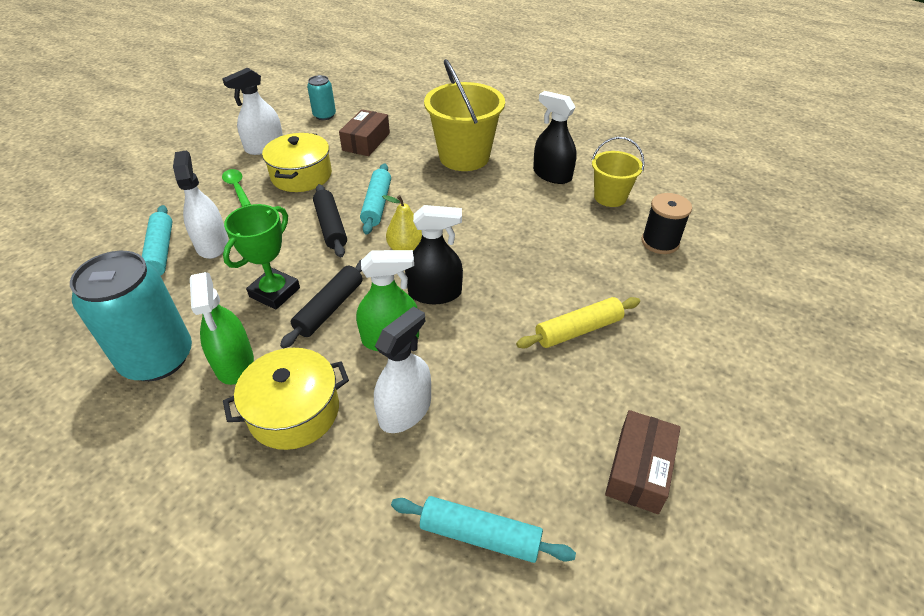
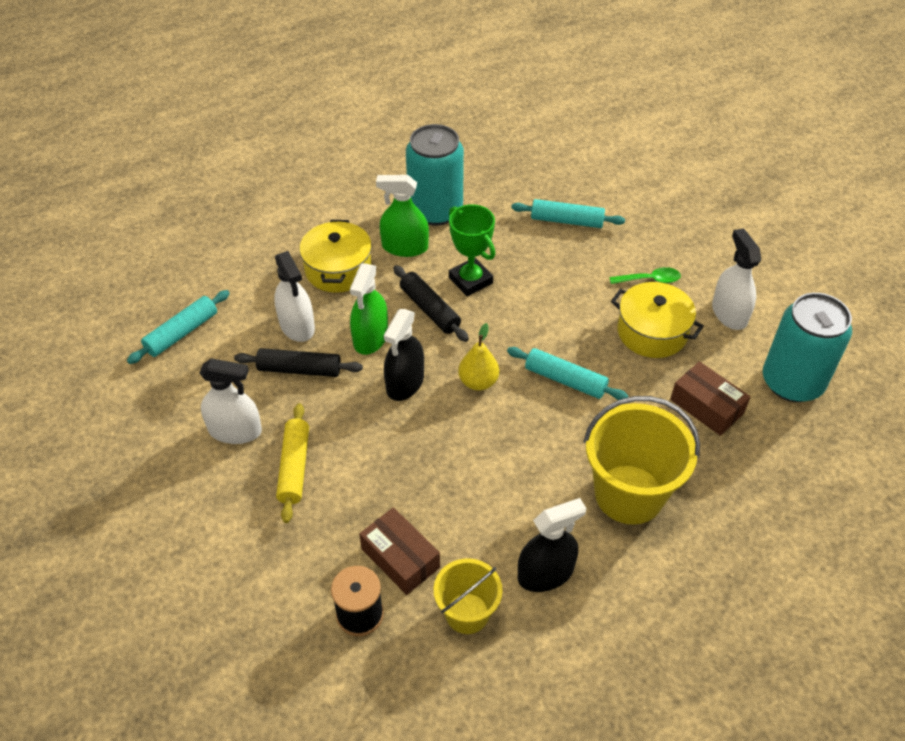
camera: 115 degrees right, 5 degrees up
(212, 244) = (560, 252): white spray bottle -> white spray bottle (235, 431)
(324, 115) = (792, 382): turquoise can -> turquoise can, size x1.99
(331, 226) = (545, 335): black rolling pin -> black rolling pin (299, 369)
(639, 469) = (153, 436): brown box -> brown box (400, 558)

